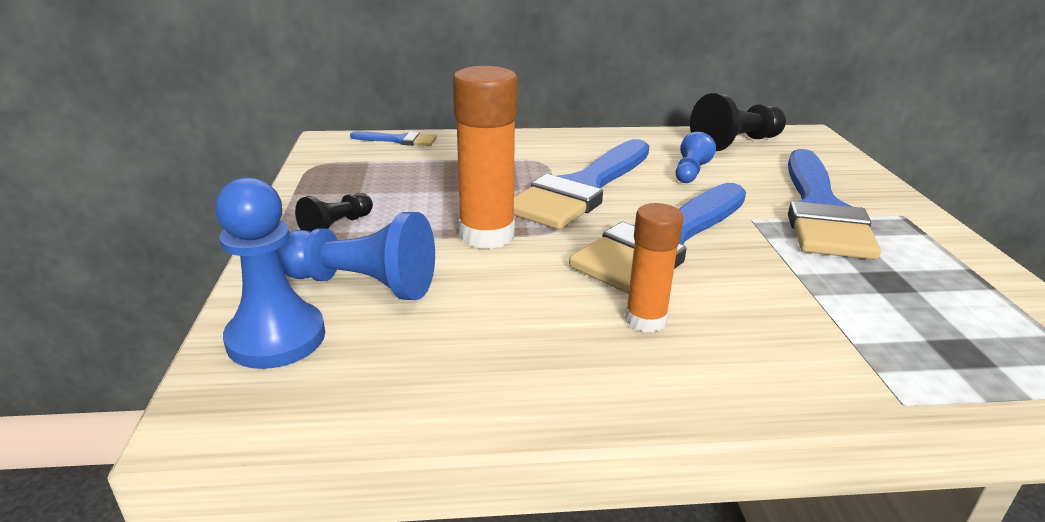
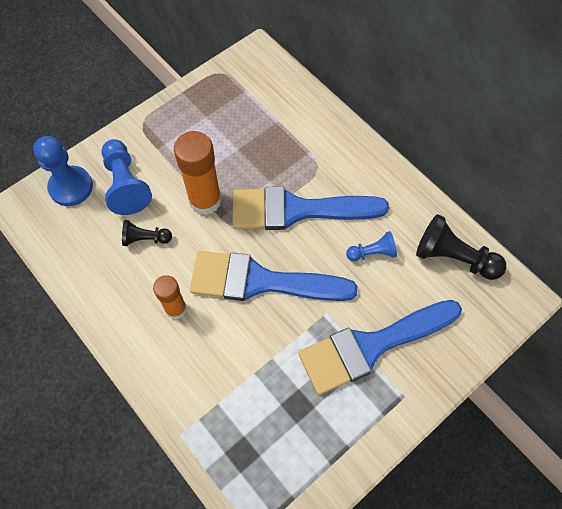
camera: 55 degrees right, 35 degrees up
(337, 226) = (165, 136): black pawn -> black pawn (145, 239)
(399, 140) = (286, 80): blue brush -> none

